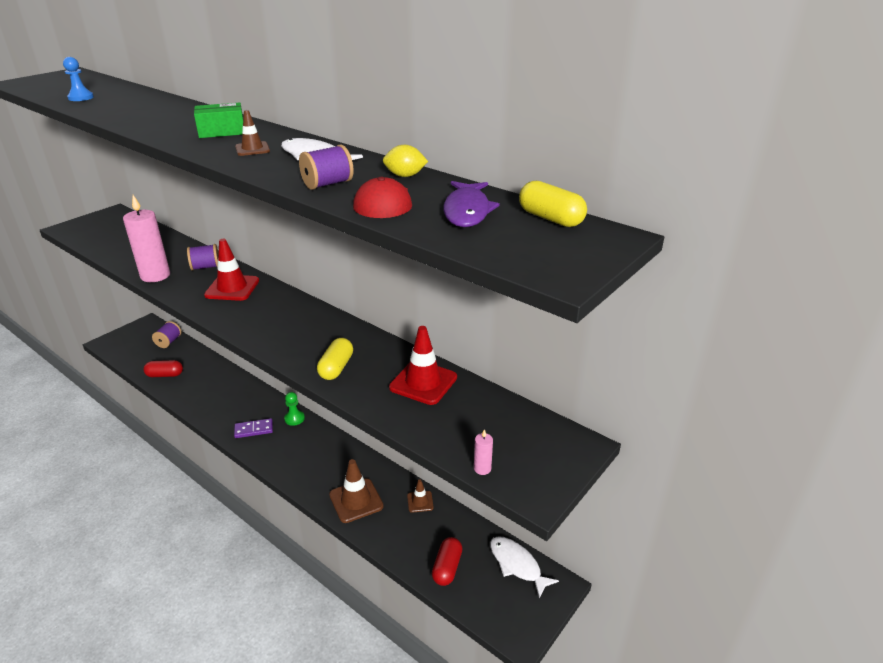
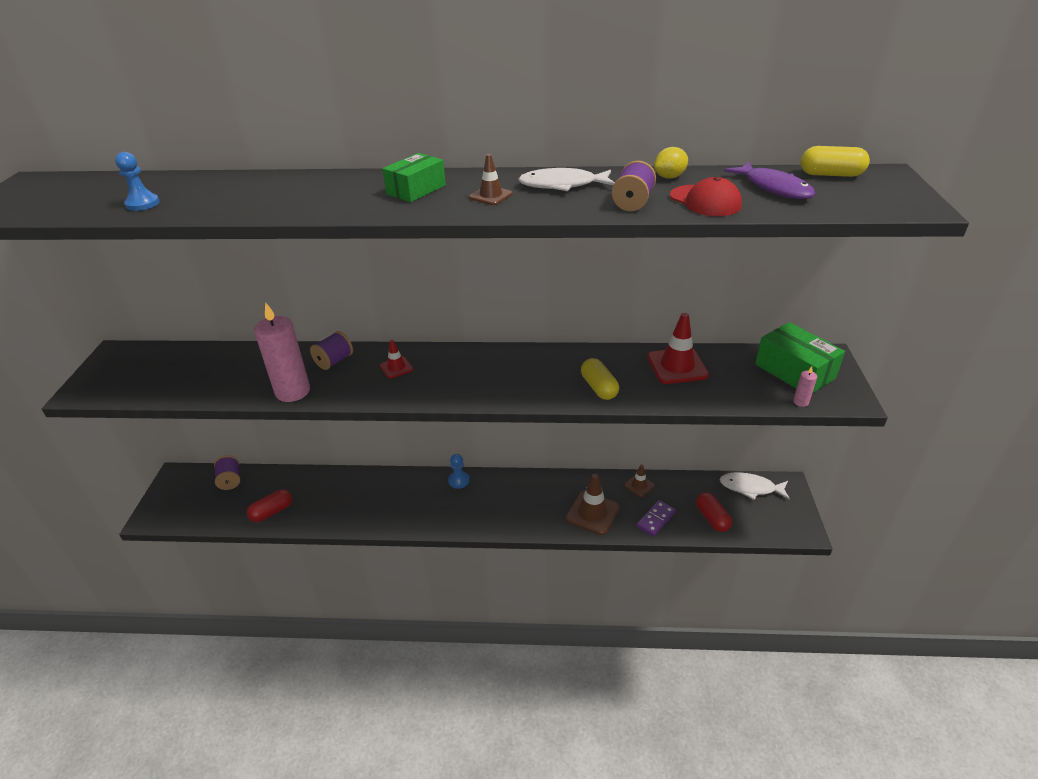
camera: 35 degrees left, 5 degrees up
(232, 288) = (396, 367): red traffic cone -> red traffic cone, size x0.55
(254, 430) = (434, 509): purple domino -> purple domino (656, 519)
(294, 418) = (459, 480): green pawn -> blue pawn
(522, 440) = (794, 371): none -> green box

